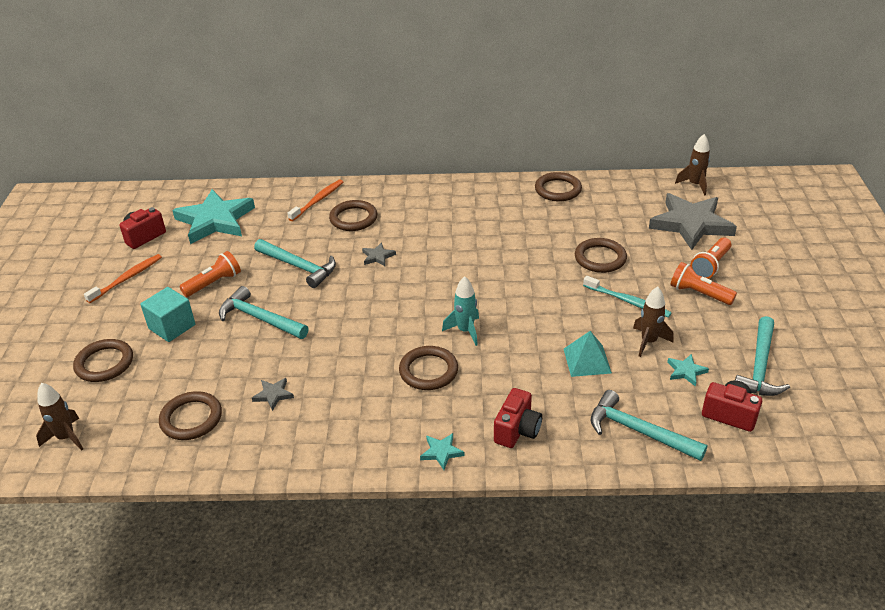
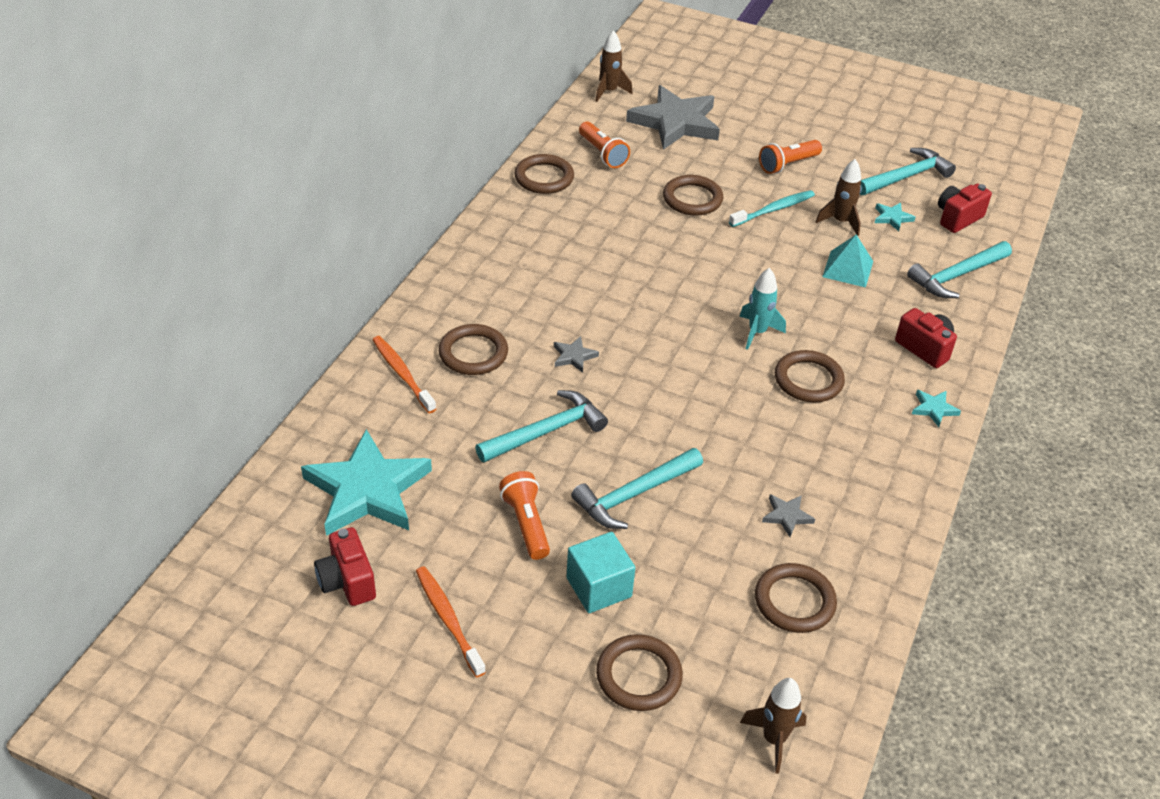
camera: 70 degrees left, 5 degrees up
(710, 265) = (750, 140): orange flashlight -> orange flashlight (602, 153)
(759, 367) = (906, 177): turquoise hammer -> turquoise hammer turned 75 degrees counterclockwise

